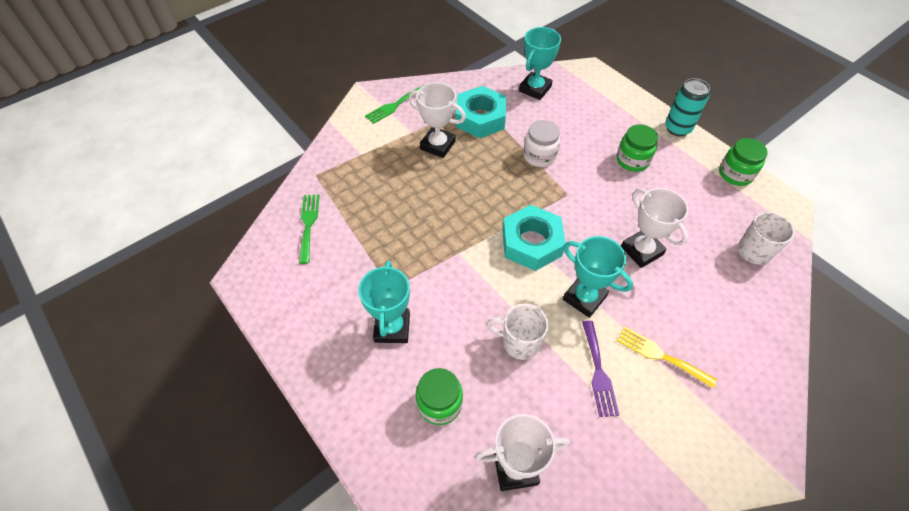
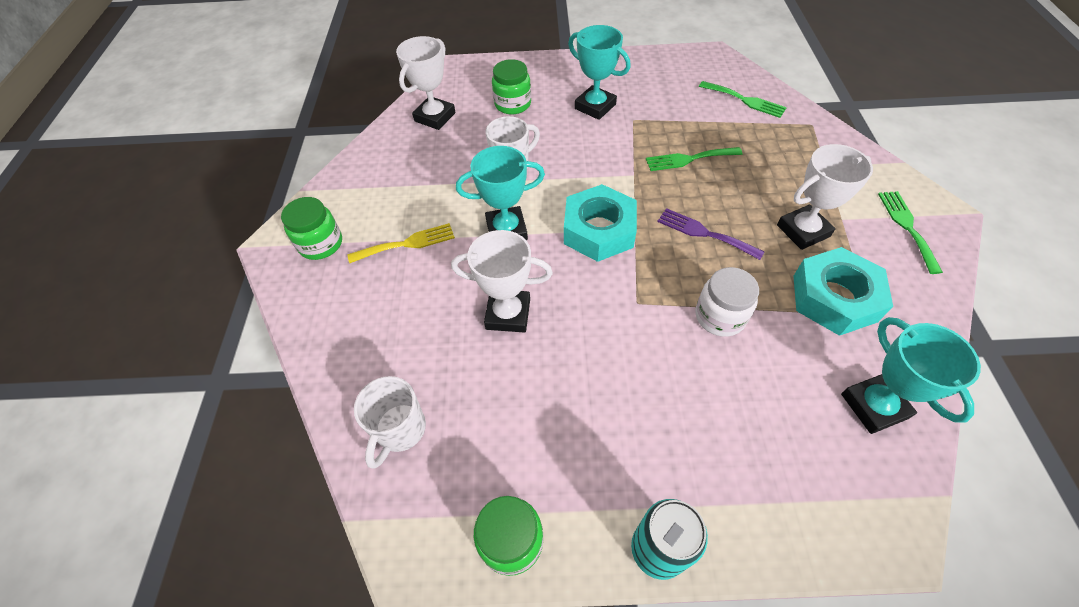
camera: 130 degrees right, 0 degrees up
(413, 228) = (689, 159): none -> green fork
(598, 372) = (440, 195): purple fork -> purple fork (704, 233)
(632, 160) = (638, 418): green jar -> green jar (321, 244)

